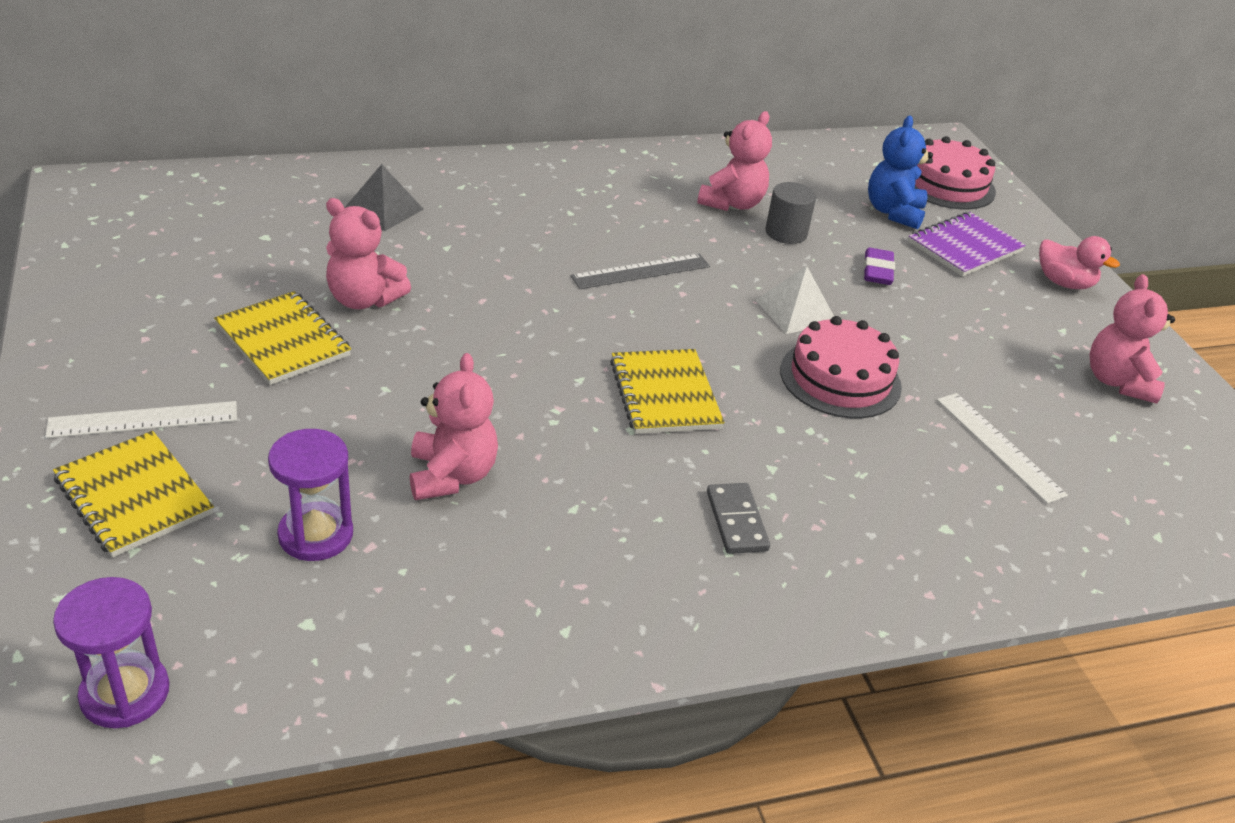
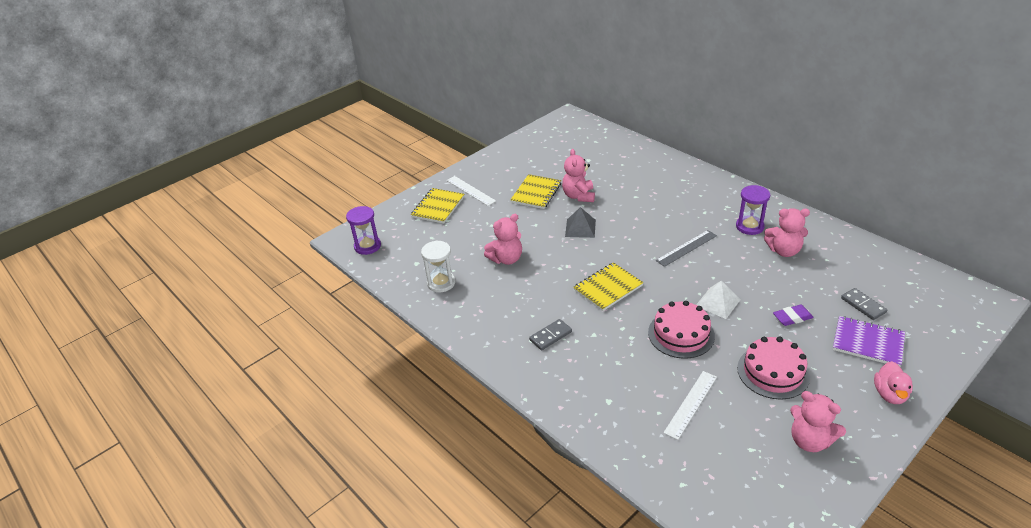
camera: 70 degrees right, 0 degrees up
(316, 534) = (453, 246): purple hourglass -> purple hourglass (749, 226)
(383, 209) = (639, 172): grey pyramid -> grey pyramid (580, 228)
(428, 609) = (441, 283): none -> white hourglass
(641, 271) = (686, 248): grey ruler -> grey ruler turned 75 degrees counterclockwise
(786, 233) = (783, 276): grey cylinder -> none
(893, 212) = (863, 305): blue teddy bear -> grey domino
(947, 184) = (932, 316): pink cake -> pink cake (773, 372)
(1117, 382) = (810, 441): pink teddy bear -> pink teddy bear turned 120 degrees counterclockwise

